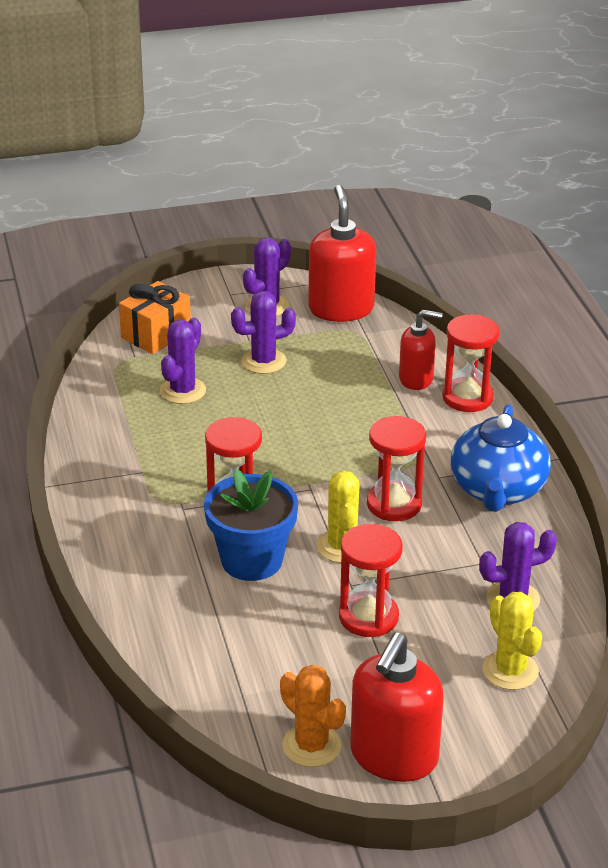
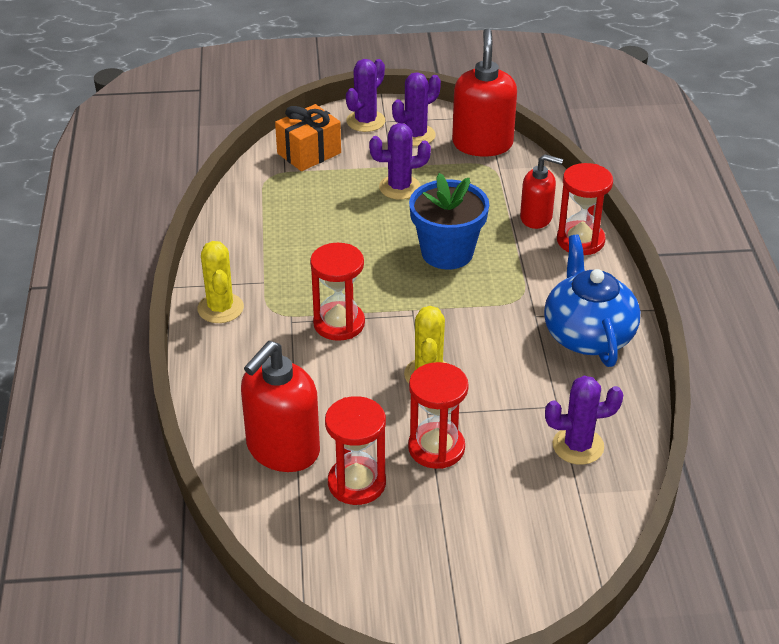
camera: 10 degrees right, 5 degrees up
(183, 391) = (319, 208): purple cactus -> purple cactus (365, 121)
(251, 560) = (341, 379): blue flower pot -> blue flower pot (447, 253)
(311, 746) = (351, 571): orange cactus -> none
(393, 757) = (426, 593): red soap dispenser -> red soap dispenser (282, 450)
(394, 504) = (487, 338): red hourglass -> red hourglass (356, 483)
(497, 490) = (588, 335): blue teapot -> blue teapot turned 150 degrees clockwise
(510, 670) = (559, 519): yellow cactus -> yellow cactus (220, 308)

